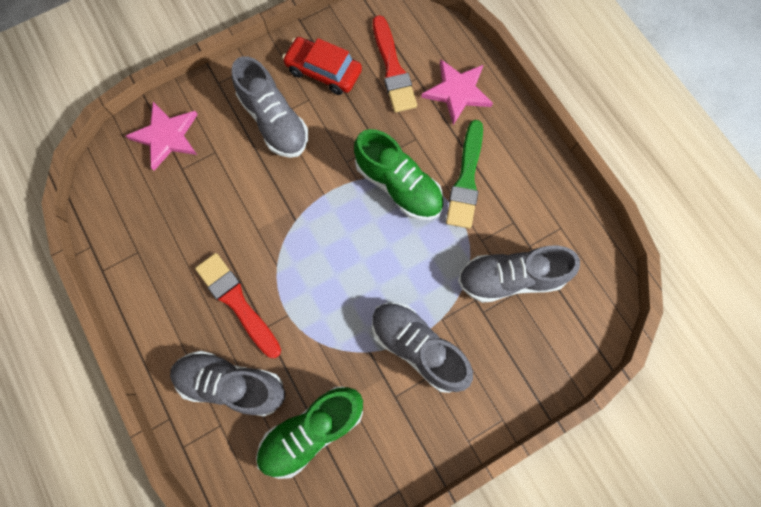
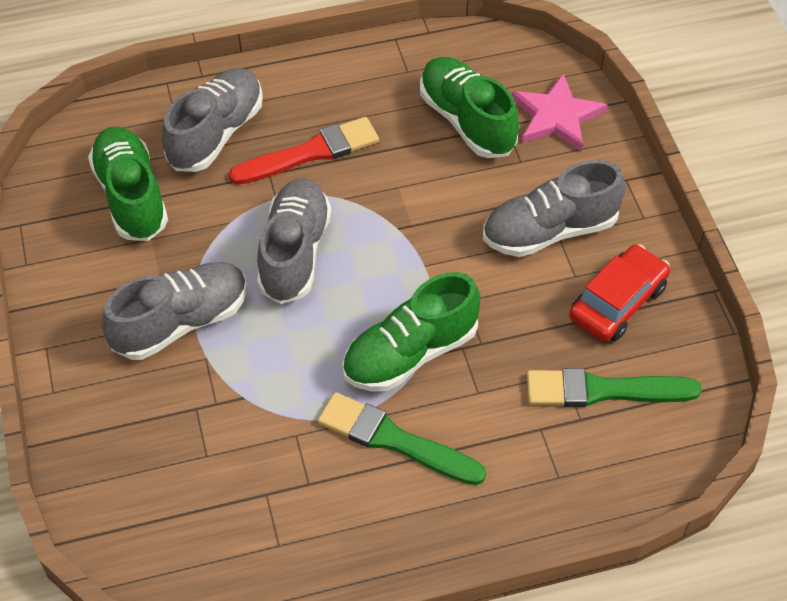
camera: 105 degrees right, 20 degrees down
(183, 196) = (467, 121): none -> green shoe
(393, 69) = (603, 390): red brush -> green brush
(457, 92) = (542, 468): pink star -> none
(510, 278) = (229, 455): grey shoe -> grey shoe (294, 253)

